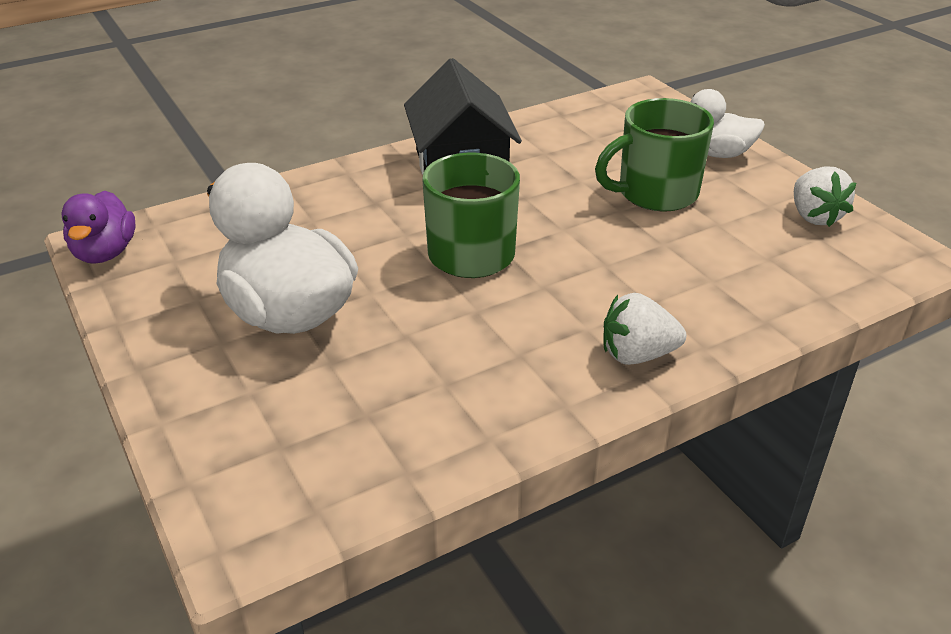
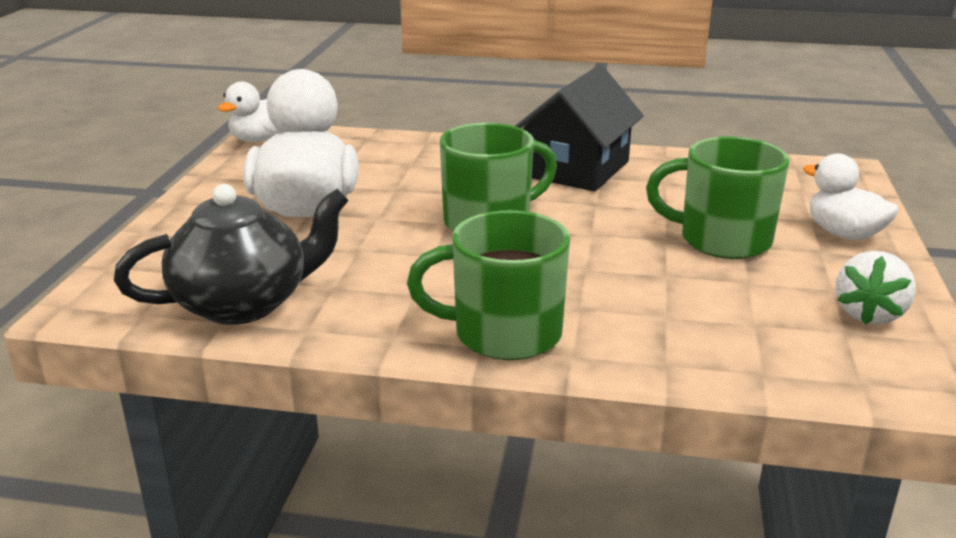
camera: 40 degrees right, 10 degrees down
(105, 253) = (260, 139): purple duck -> white duck
(395, 445) = (244, 304): none -> black teapot
(637, 355) = (504, 334): white strawberry -> green mug

